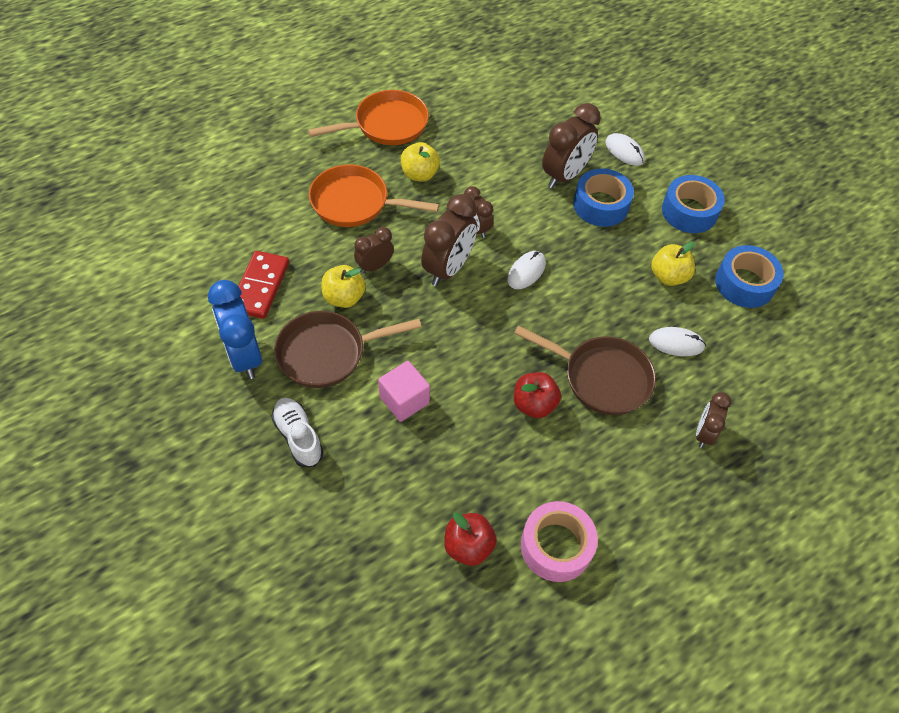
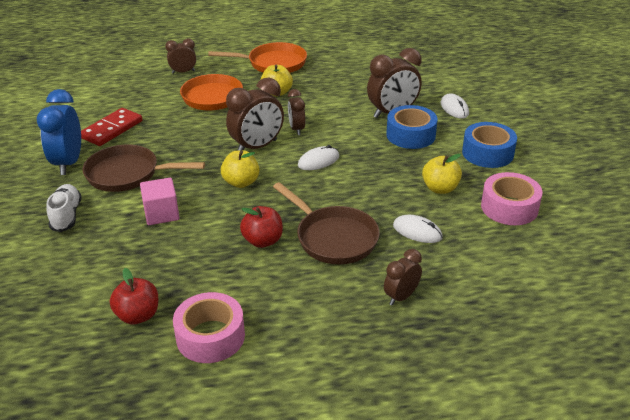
camera: 25 degrees right, 20 degrees down
(344, 298) = (165, 147): yellow apple -> yellow apple (241, 182)
(374, 266) = (202, 135): brown clock -> brown clock (183, 72)
(744, 283) = (509, 207): blue tape -> pink tape

